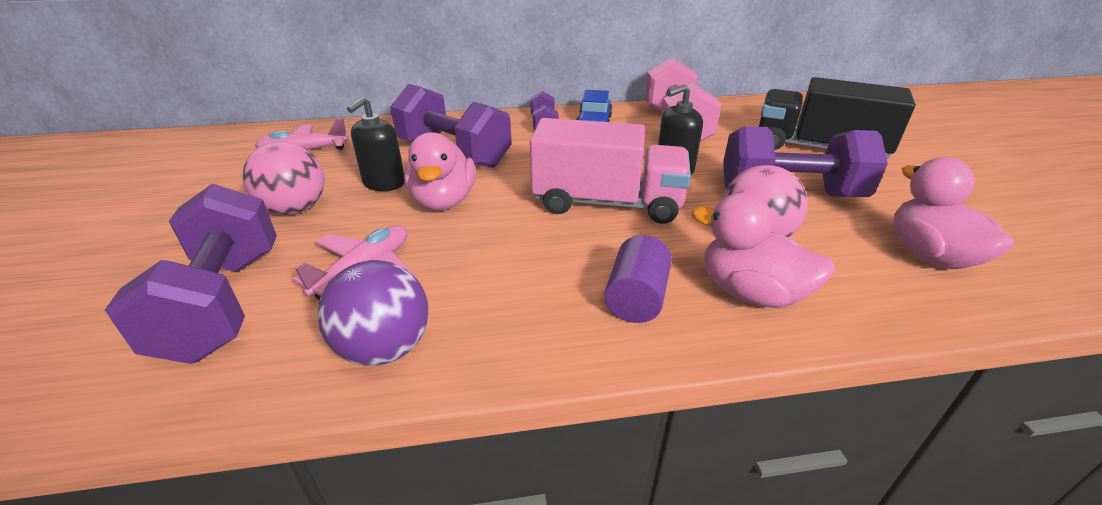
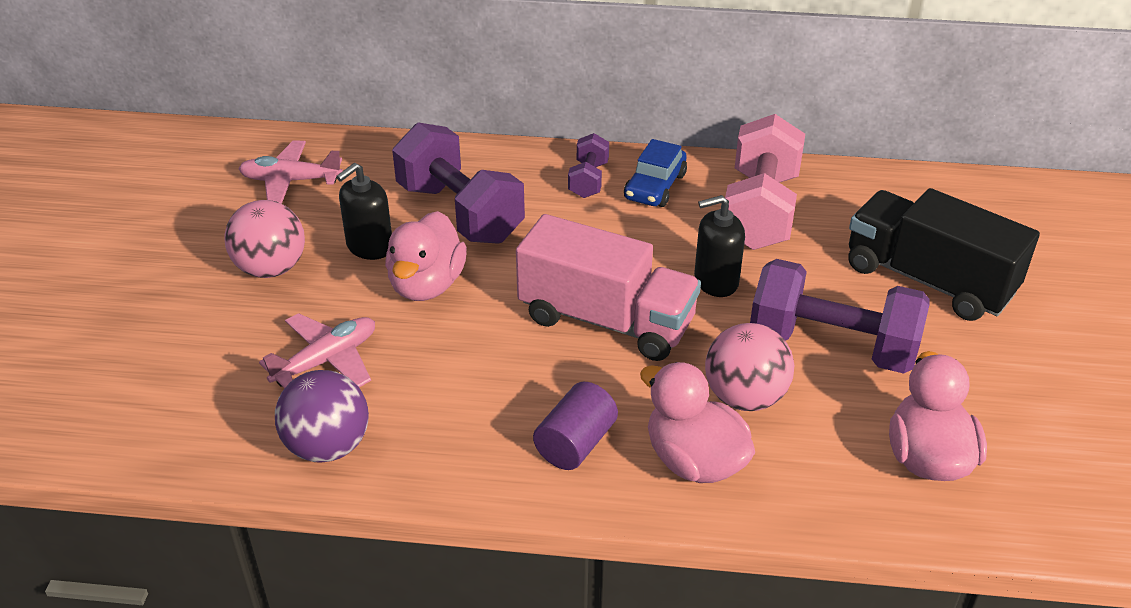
camera: 15 degrees right, 5 degrees up
(223, 303) = (196, 372): purple dumbbell -> none

